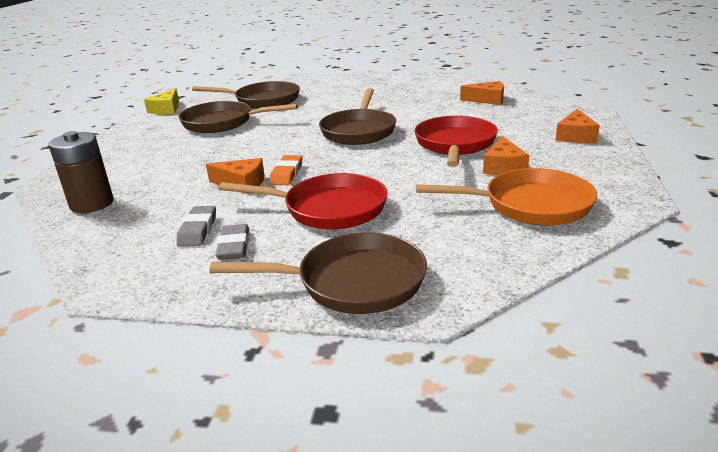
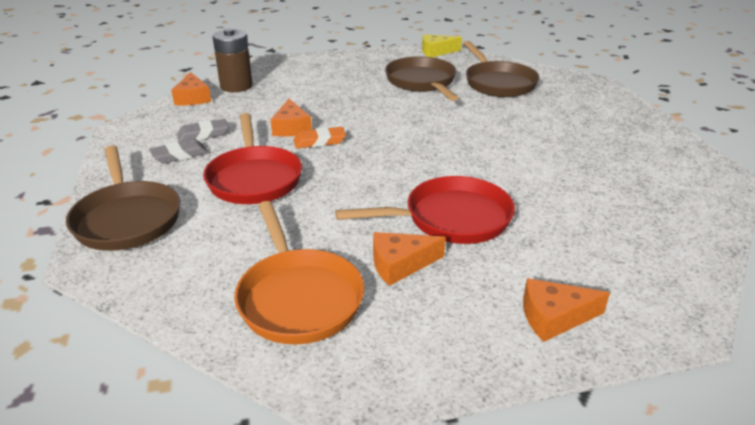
camera: 65 degrees right, 5 degrees up
(359, 131) = (451, 151): brown pan -> none
(487, 100) = (643, 218): orange cheese -> orange cheese (193, 98)

